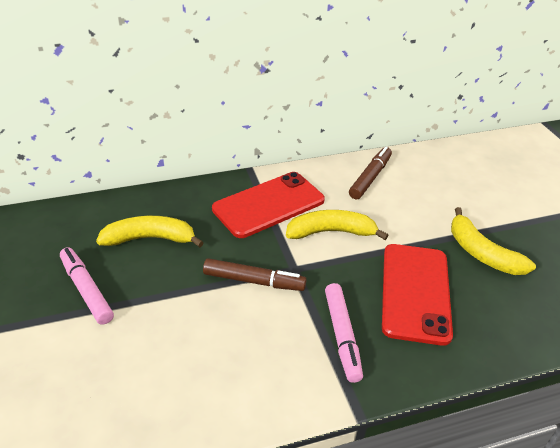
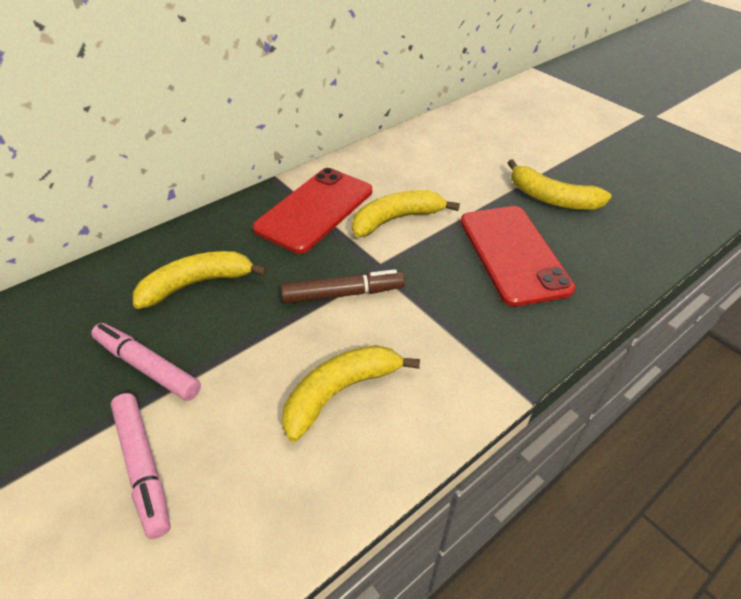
camera: 20 degrees left, 5 degrees up
(210, 357) = (340, 392): none -> yellow banana
(342, 336) = (467, 320): pink marker -> pink marker (143, 466)
(370, 177) = (405, 155): brown marker -> none

